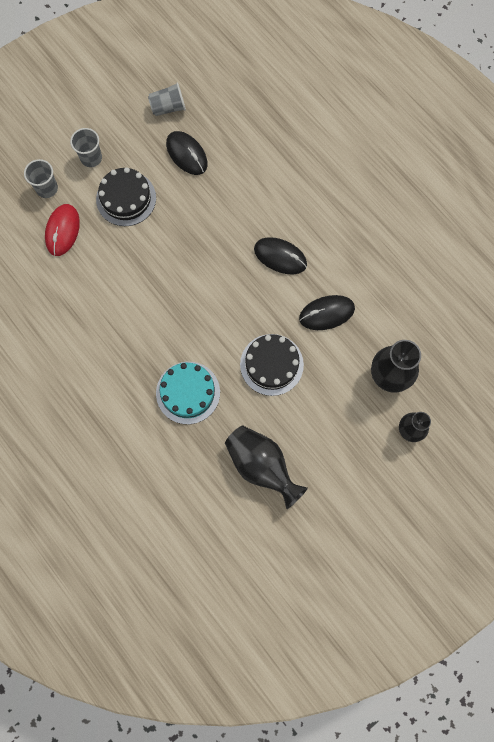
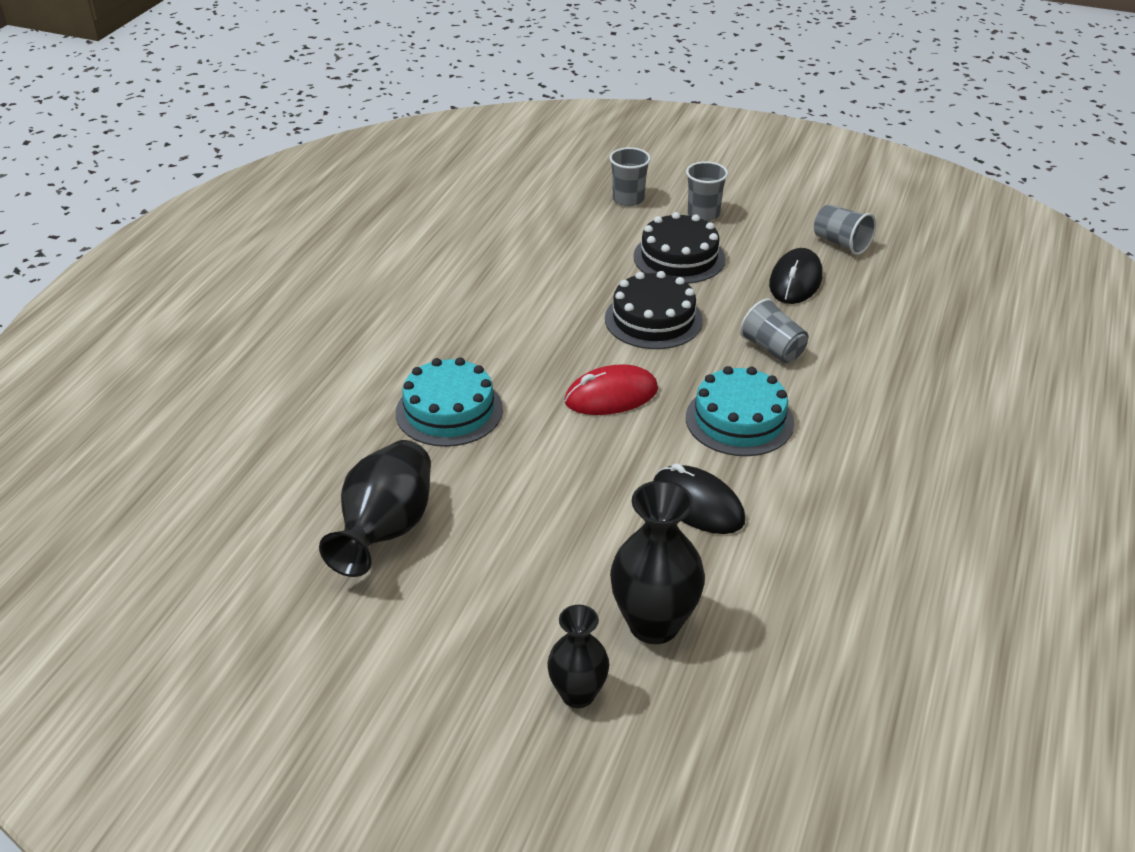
camera: 60 degrees right, 35 degrees down
(62, 231) = (585, 229): red mouse -> red mouse (611, 396)
(236, 205) = (773, 349): none -> grey cup
(271, 364) = (560, 477): black cake -> black cake (653, 319)
(280, 257) = (739, 420): black mouse -> turquoise cake

